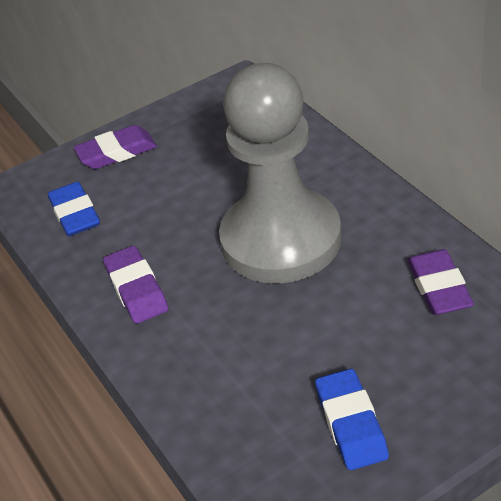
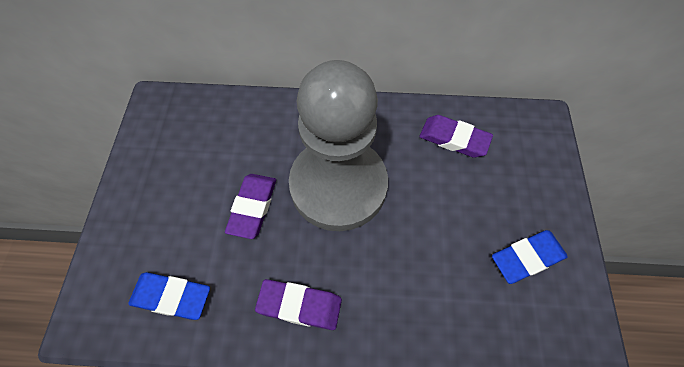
camera: 60 degrees left, 20 degrees up
(116, 152) = (135, 222): purple eraser -> purple eraser (253, 207)
(351, 424) = (527, 258): blue eraser -> blue eraser turned 45 degrees counterclockwise

